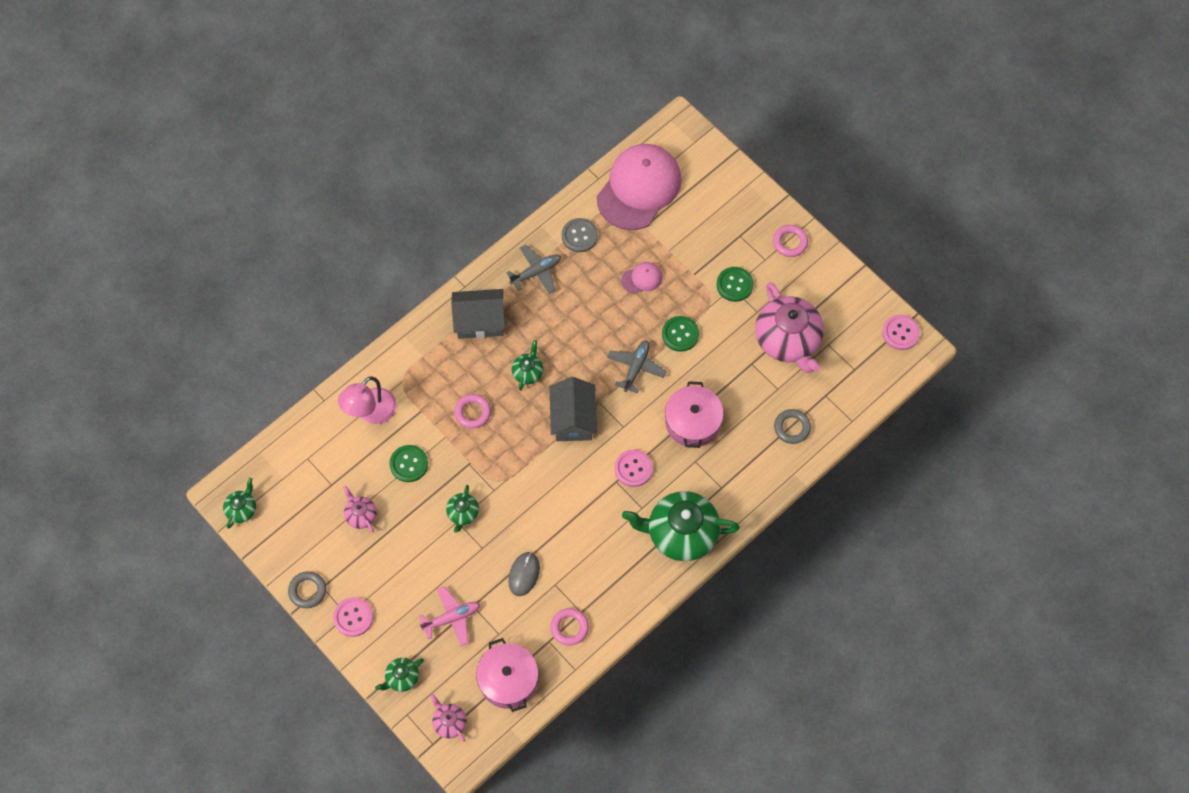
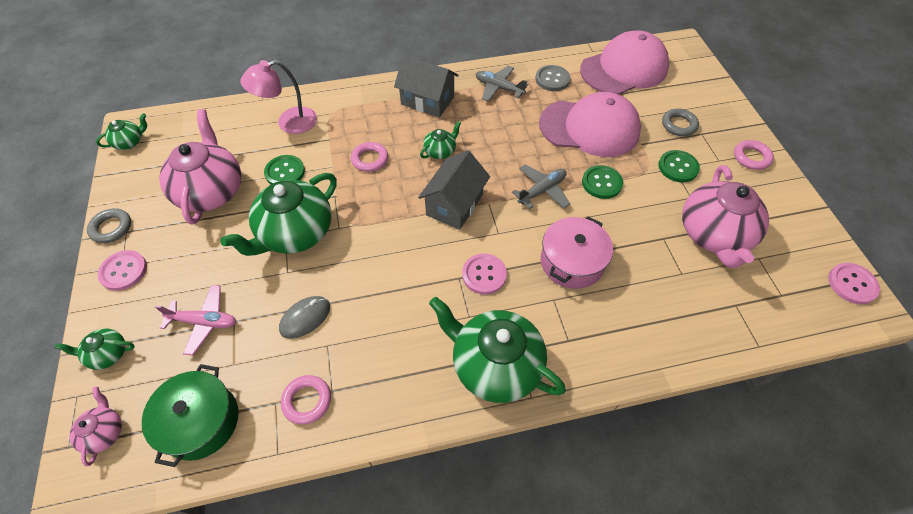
camera: 30 degrees right, 10 degrees down
(361, 515) = (211, 191): pink teapot -> pink teapot, size x2.15
(463, 513) = (295, 233): green teapot -> green teapot, size x2.15
(508, 680) = (201, 421): pink pot -> green pot
(536, 272) = (499, 88): grey plane -> grey plane turned 150 degrees counterclockwise
(642, 278) = (589, 128): pink cap -> pink cap, size x2.37
(792, 428) = (681, 319): grey ring -> grey ring (679, 125)

